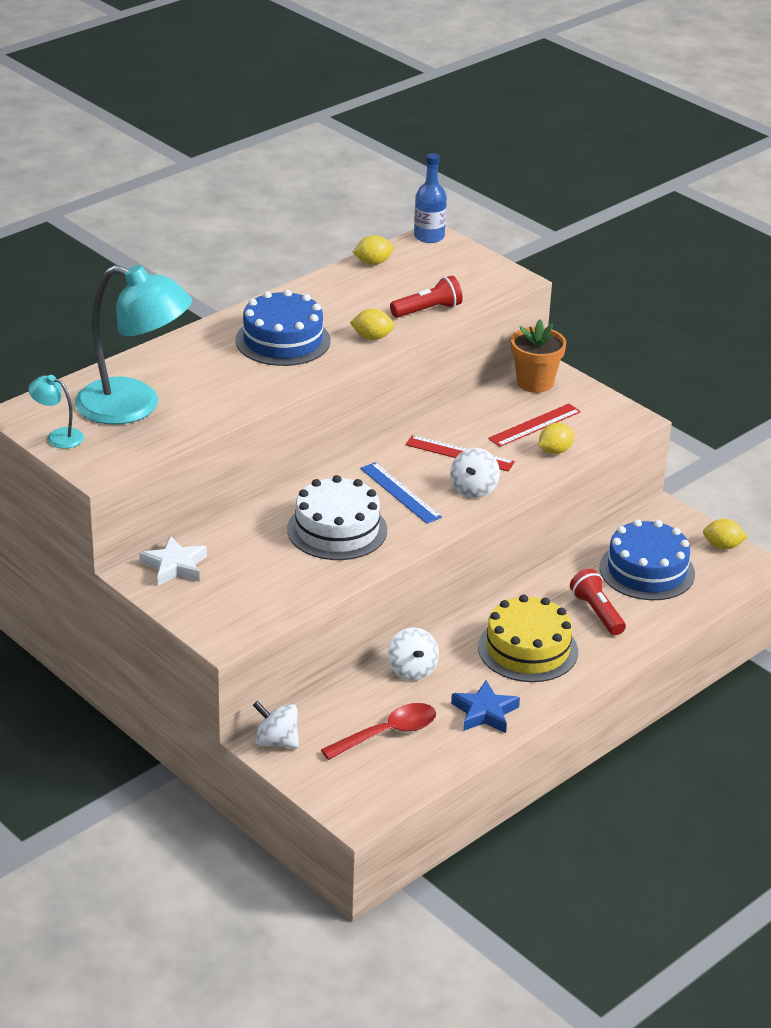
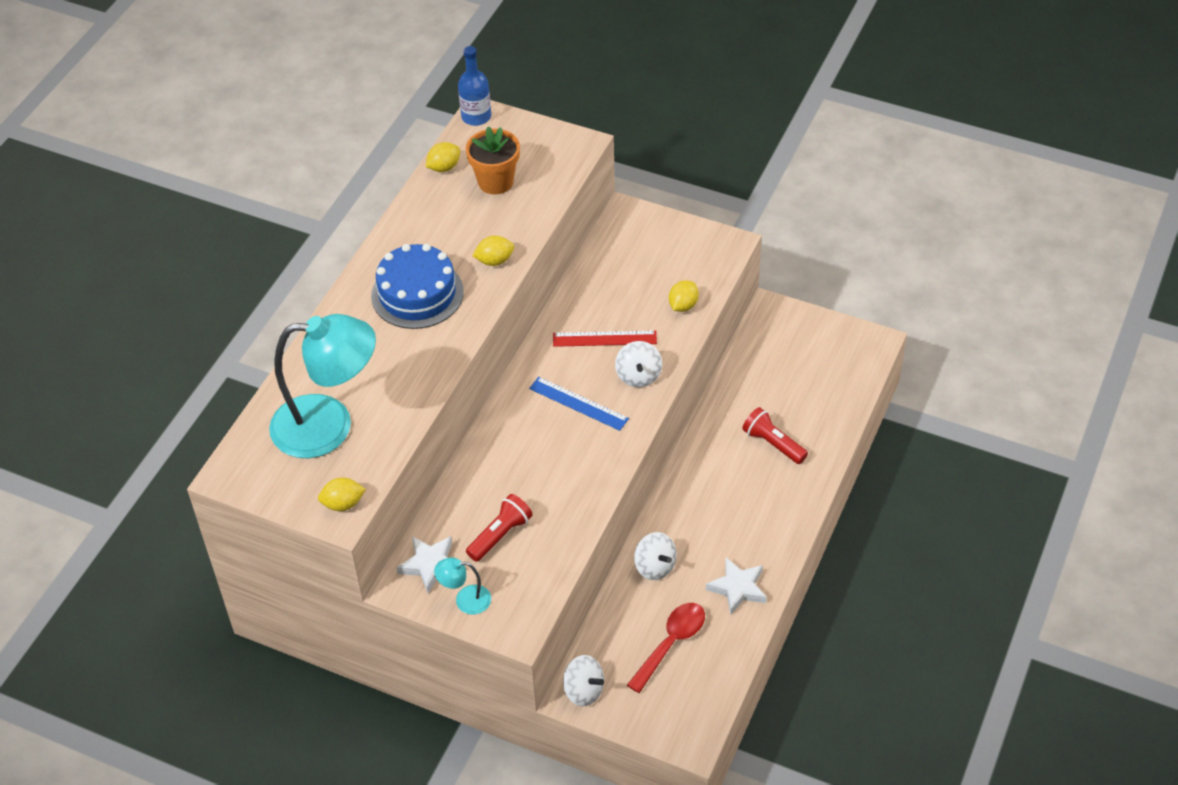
camera: 20 degrees left, 15 degrees up
(58, 436) = (281, 489): turquoise lamp -> turquoise lamp (465, 600)
(276, 741) = (583, 690): white spinning top -> white spinning top turned 150 degrees counterclockwise
(337, 530) = (547, 467): white cake -> none
(428, 310) = (525, 209): red flashlight -> red flashlight (500, 535)
(485, 712) = (738, 588): blue star -> white star
(528, 649) = (737, 506): yellow cake -> none
(534, 425) = (650, 281): red ruler -> none
(535, 382) = (624, 231): orange flower pot -> orange flower pot (495, 182)
(647, 570) = (790, 382): blue cake -> none
(722, 546) = (837, 331): yellow lemon -> yellow lemon (343, 504)

